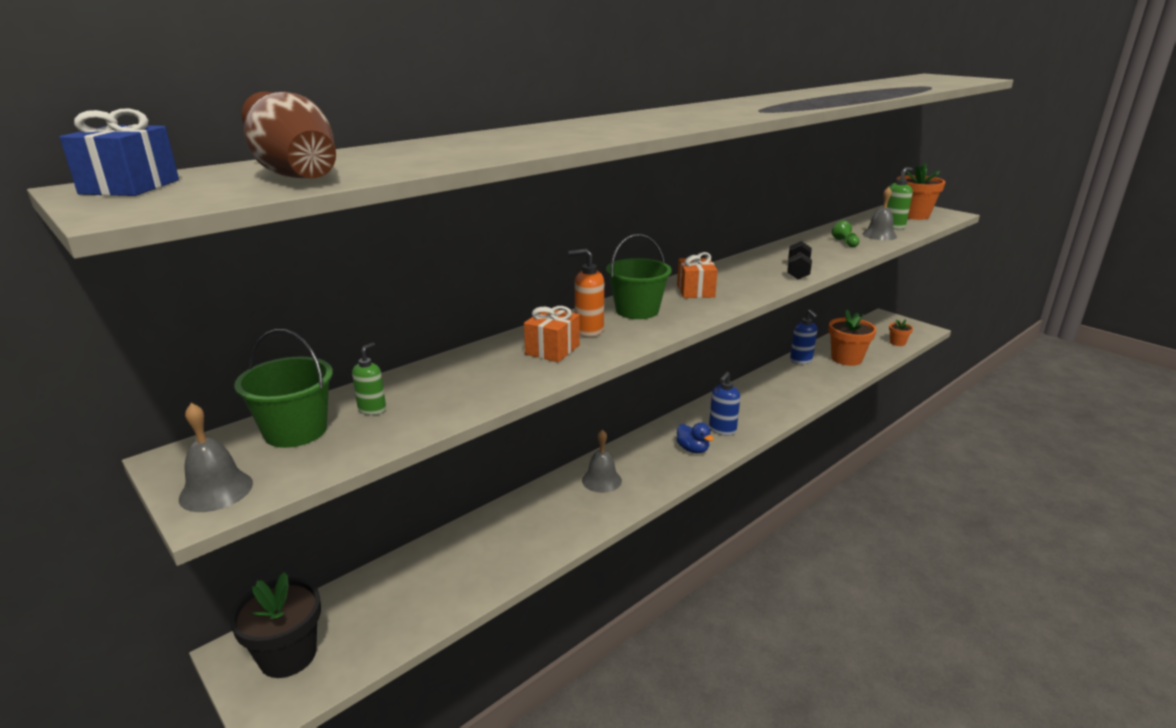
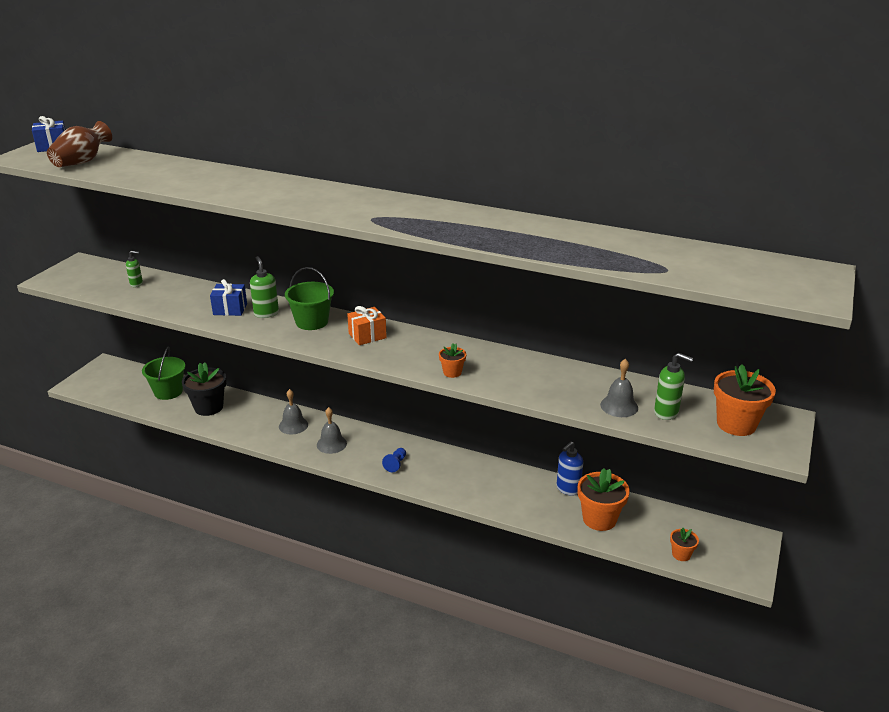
camera: 65 degrees right, 5 degrees up
(216, 490) = (57, 277): grey bell -> grey bell (331, 444)
(288, 655) = (106, 377): black flower pot -> black flower pot (208, 407)
(295, 431) = (110, 275): green bucket -> green bucket (168, 391)
(552, 350) = (230, 309): orange gift -> blue gift
(588, 330) = (266, 313): orange soap dispenser -> green soap dispenser
(693, 449) = (356, 455): blue duck -> none
(722, 430) = (395, 464): blue soap dispenser -> blue pawn
(798, 271) = (452, 372): black dumbbell -> orange flower pot
(845, 243) = (568, 388): green pawn -> none

